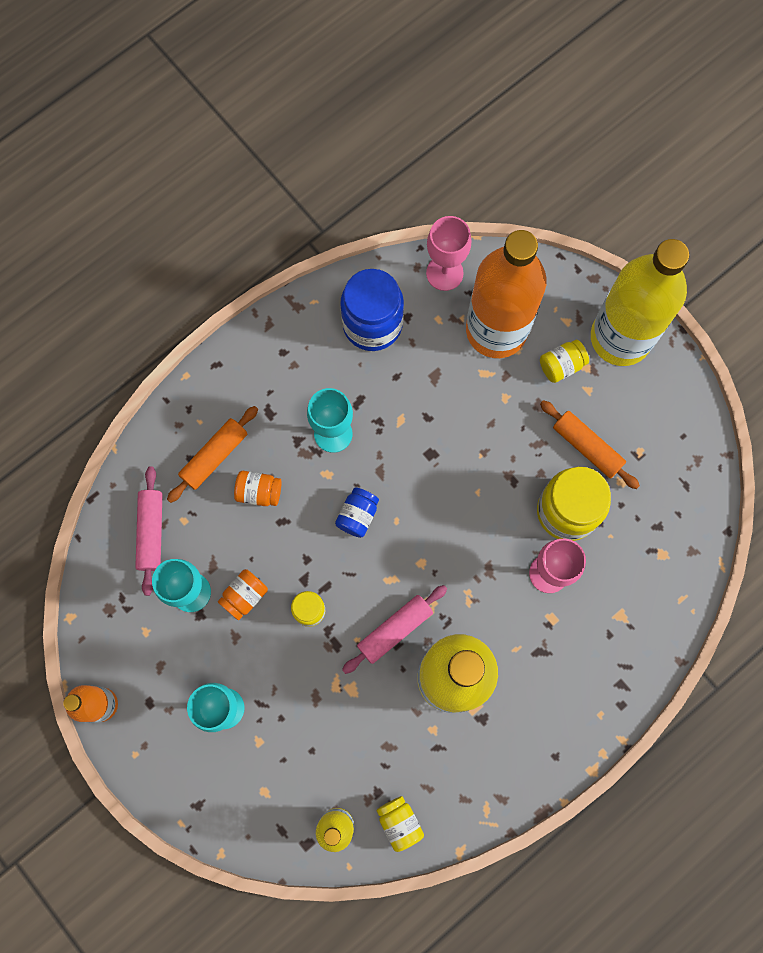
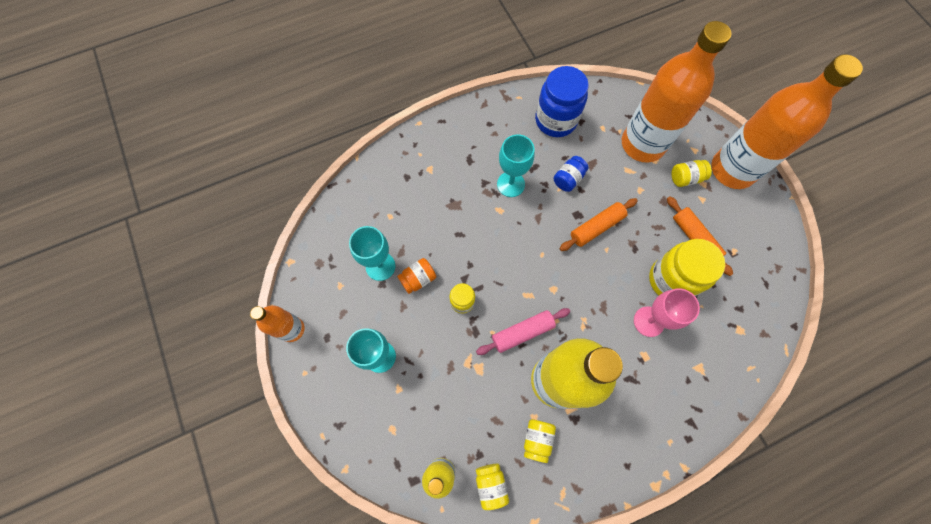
camera: 15 degrees right, 5 degrees down
(151, 532) = (365, 218): pink rolling pin -> none
(214, 456) = (423, 179): orange rolling pin -> orange rolling pin (596, 227)
(259, 492) = (448, 210): orange jar -> none
(357, 515) = (514, 243): blue jar -> blue jar (568, 179)
(442, 755) = (537, 439): none -> yellow jar
(444, 273) = (613, 100): pink goblet -> none
(620, 338) = (732, 170): yellow bottle -> orange bottle

